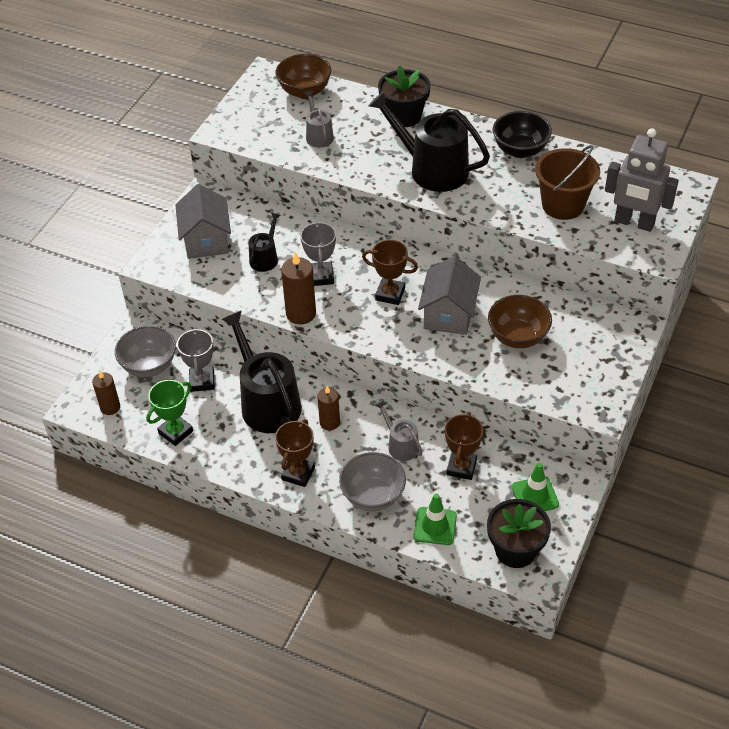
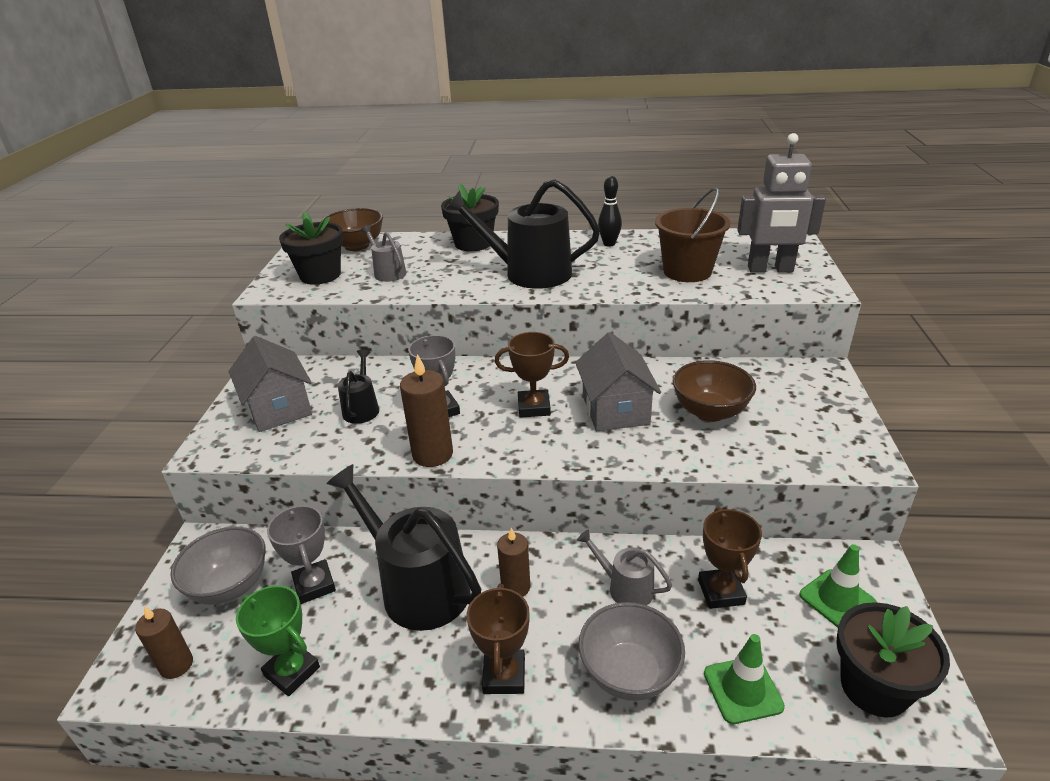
camera: 20 degrees left, 15 degrees down
(175, 432) = (292, 671): green trophy -> green trophy turned 75 degrees counterclockwise
(264, 123) = (320, 275): none -> black flower pot
(520, 150) = (609, 244): black bowl -> black bowling pin

